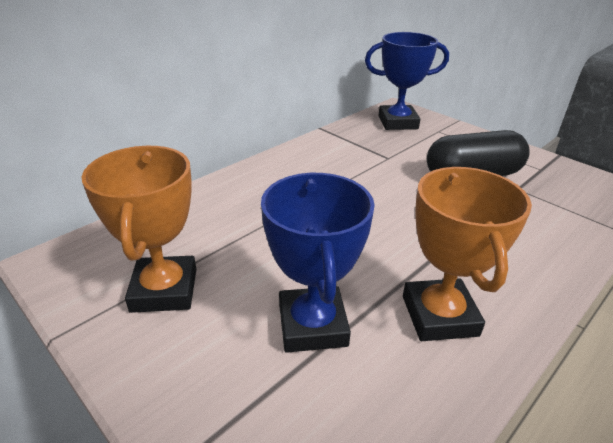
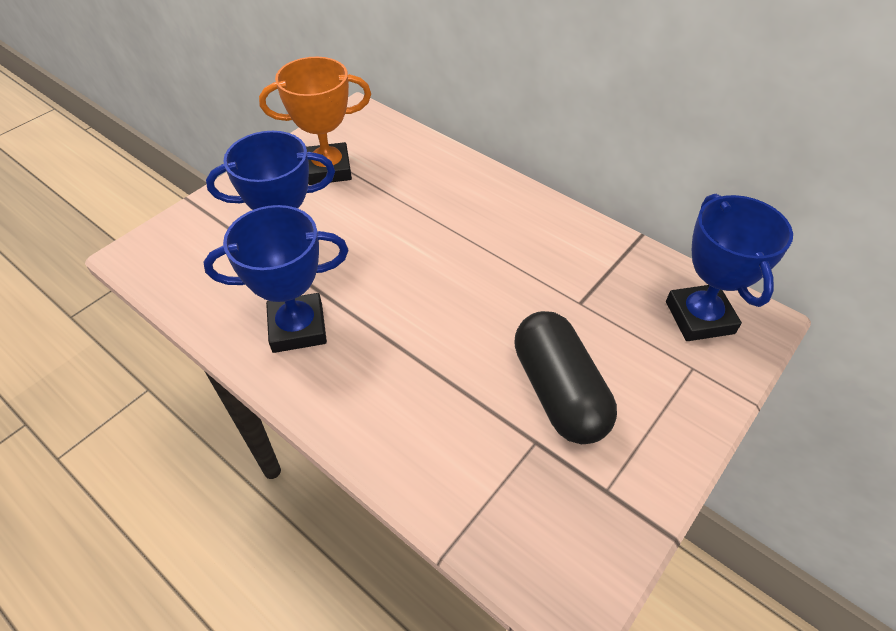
camera: 85 degrees right, 15 degrees up
(439, 316) = (298, 327): orange trophy -> blue trophy

